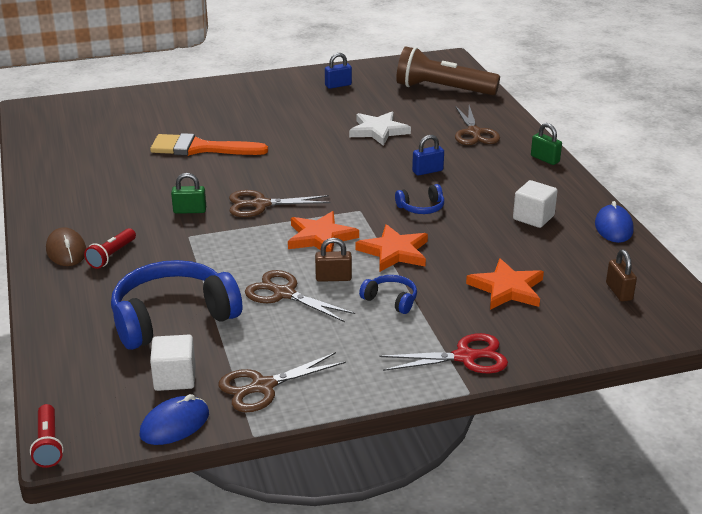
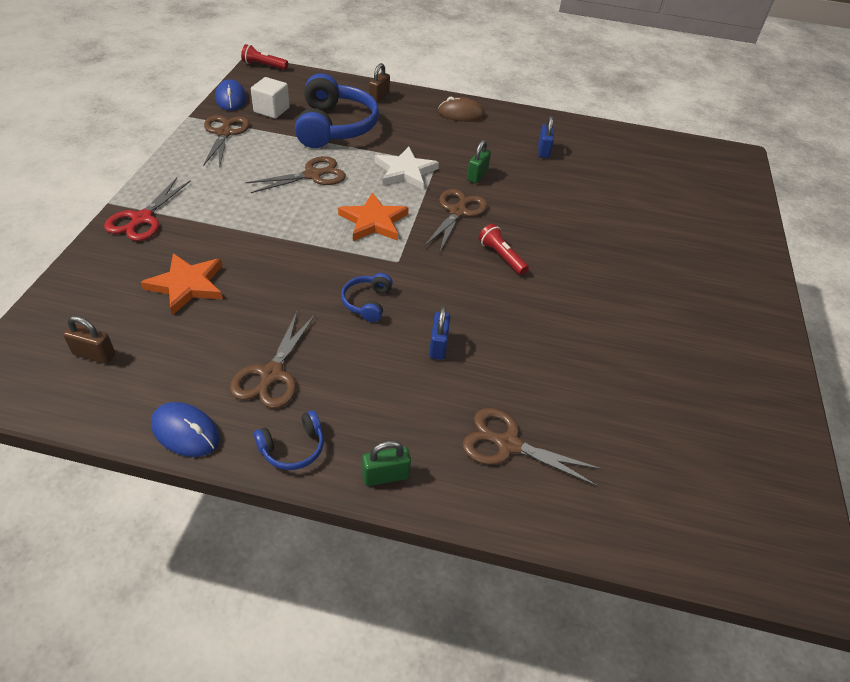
camera: 115 degrees right, 15 degrees up
(111, 255) = (438, 127): red flashlight -> red flashlight (501, 256)
(200, 148) = (596, 217): orange brush -> none
(333, 278) = (308, 204): brown padlock -> brown padlock (379, 97)
(338, 85) = (729, 381): blue padlock -> blue padlock (543, 151)
(378, 131) = (566, 354): white star -> white star (405, 171)
(391, 300) = (248, 217): blue headphones -> blue headphones (293, 448)
(394, 252) = (310, 250): orange star -> none
(442, 89) = (674, 491): brown flashlight -> none
(533, 217) = (271, 375): white cube -> brown scissors

